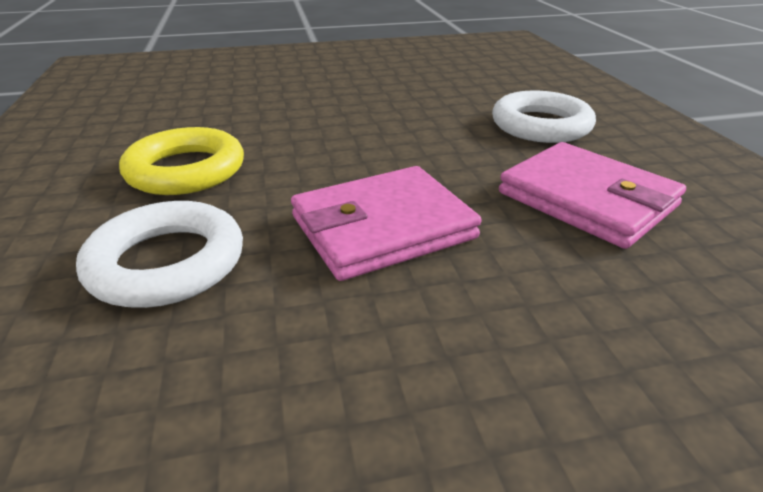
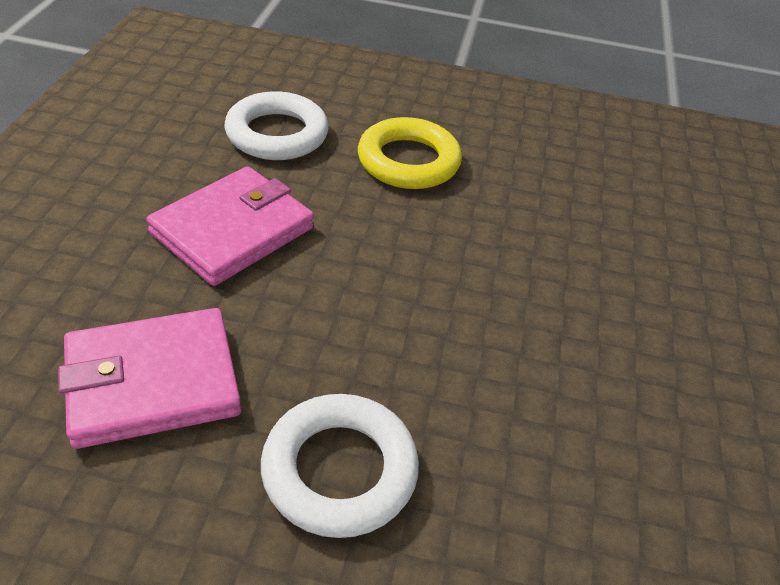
camera: 110 degrees right, 10 degrees up
(382, 227) = (233, 230): pink wallet -> pink wallet turned 45 degrees clockwise

